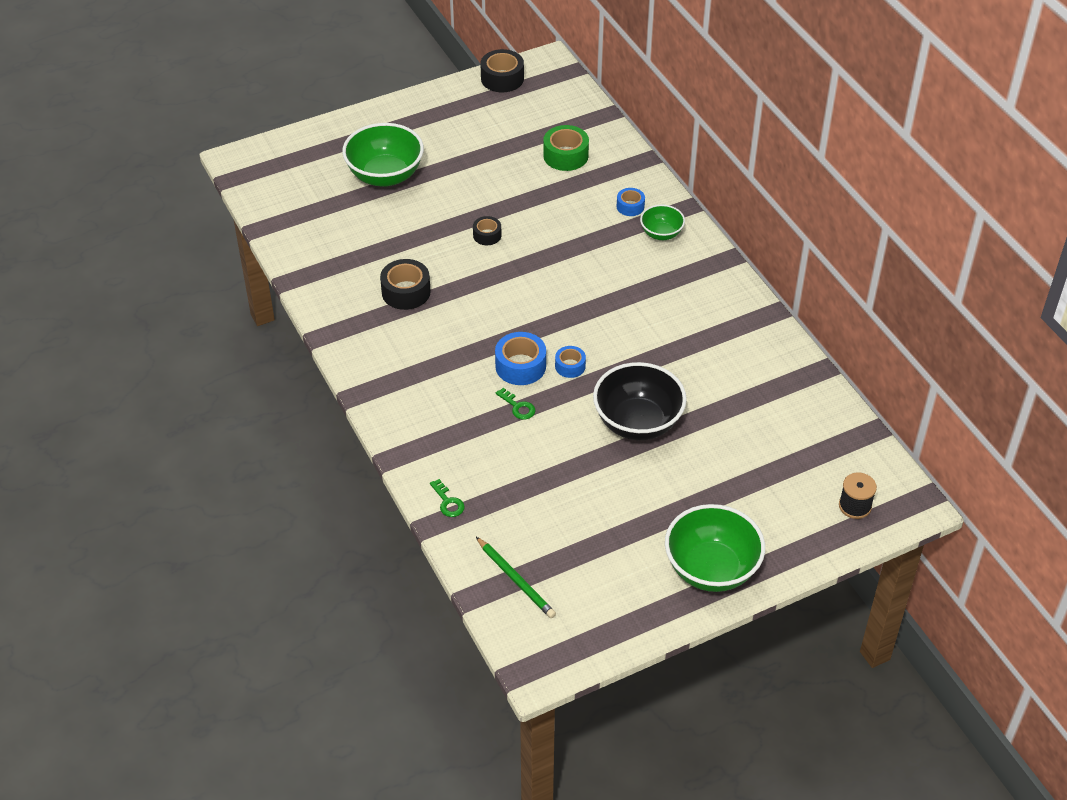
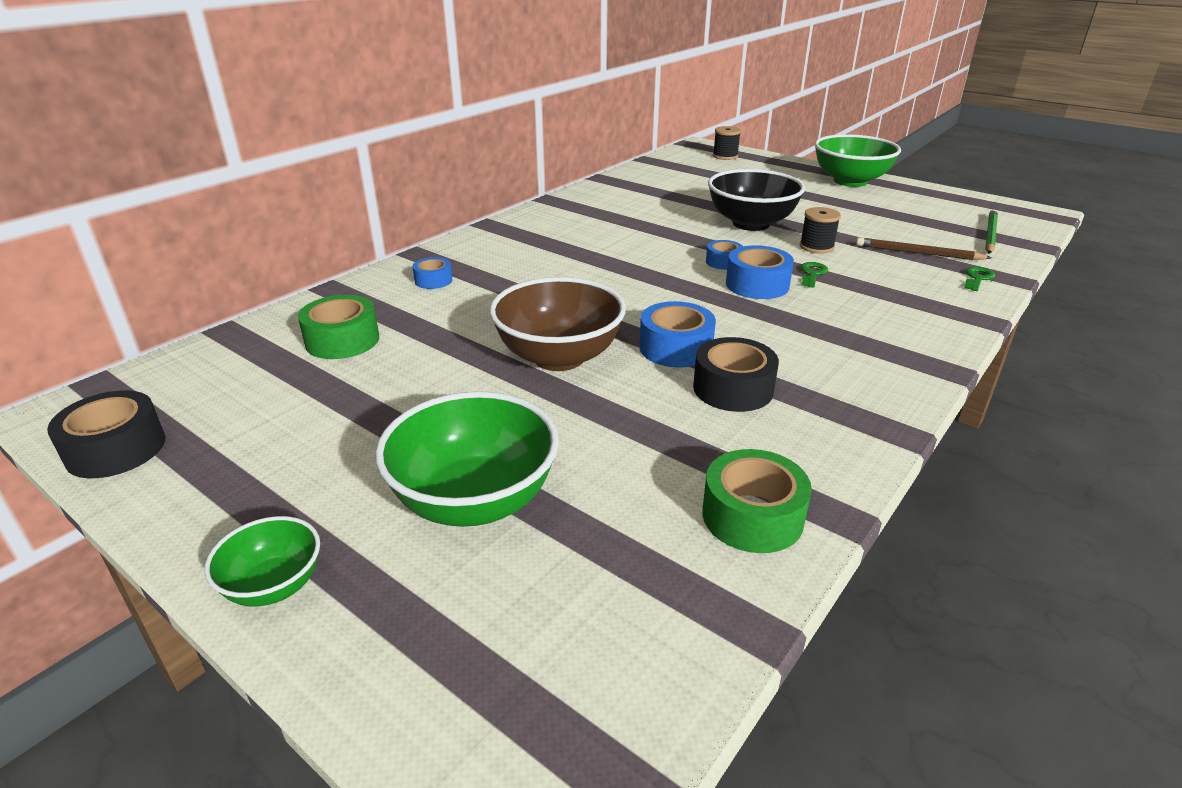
camera: 115 degrees left, 15 degrees down
(312, 253) = (752, 516): none -> green tape
(463, 287) = (675, 348): none -> blue tape
(487, 235) = (559, 357): black tape -> brown bowl
(512, 498) = (918, 253): none -> brown pencil
(563, 438) = (816, 247): none -> black spool
(661, 234) = (472, 257): green bowl -> green bowl (274, 586)

